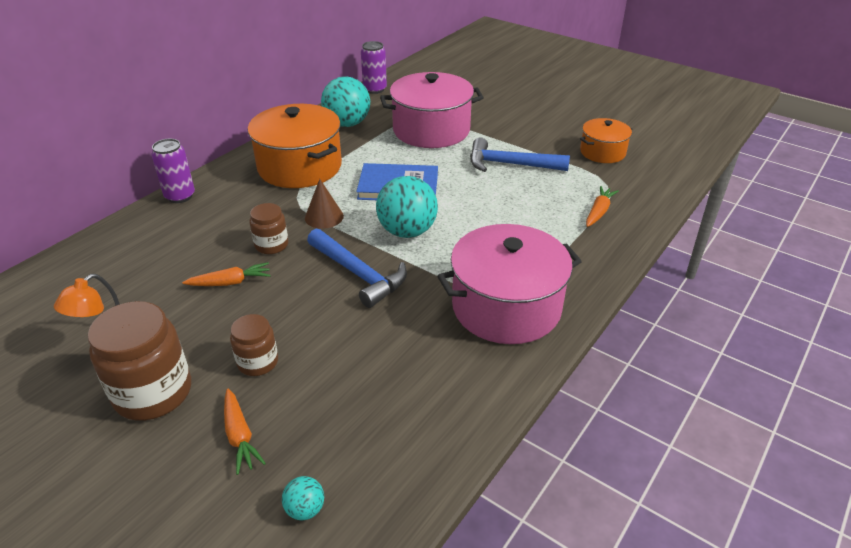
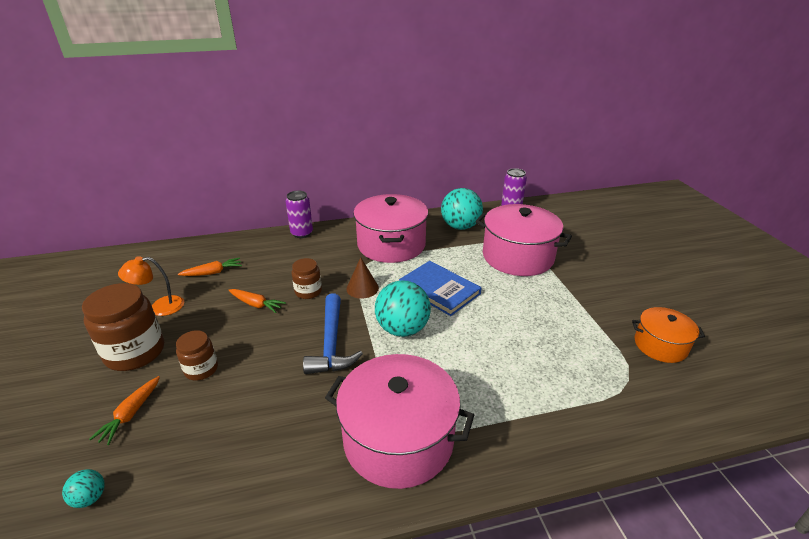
camera: 40 degrees right, 5 degrees down
(300, 167) = (391, 245): orange pot -> pink pot
(510, 164) = (551, 314): blue hammer -> none
(599, 212) = (588, 402): orange carrot -> orange carrot (213, 272)

